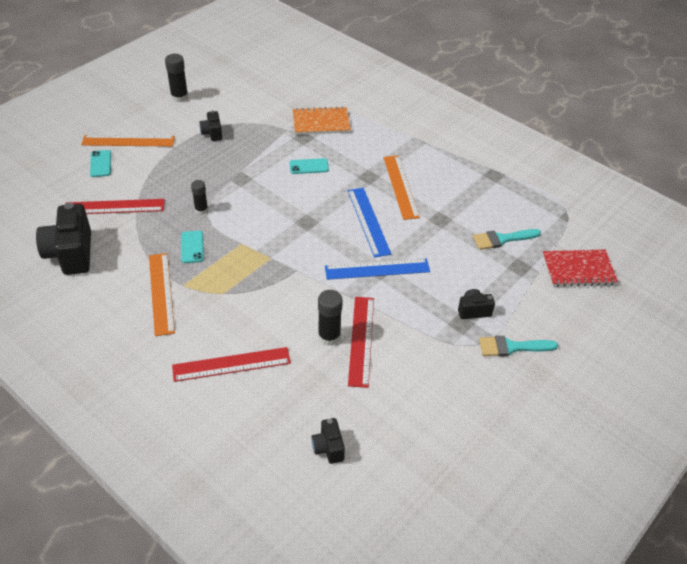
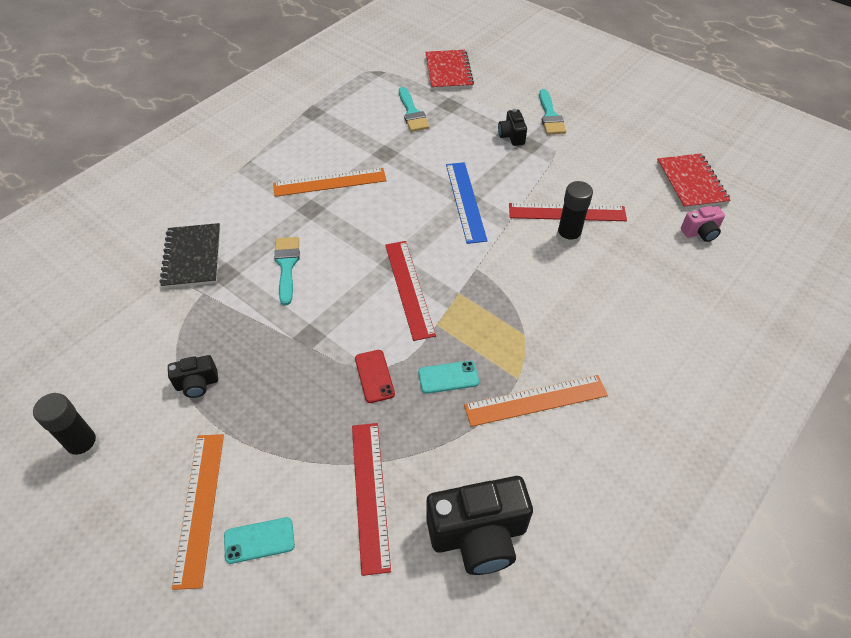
camera: 90 degrees left, 5 degrees up
(201, 210) = (374, 376): black glue stick -> red phone
(231, 364) = (627, 315): red ruler -> red ruler (409, 288)
(309, 166) = (287, 265): turquoise phone -> turquoise brush
(321, 122) = (192, 257): orange notebook -> black notebook
(328, 448) = (700, 233): black camera -> pink camera
(368, 221) = (390, 209): blue ruler -> none
(406, 458) = (691, 183): none -> red notebook

